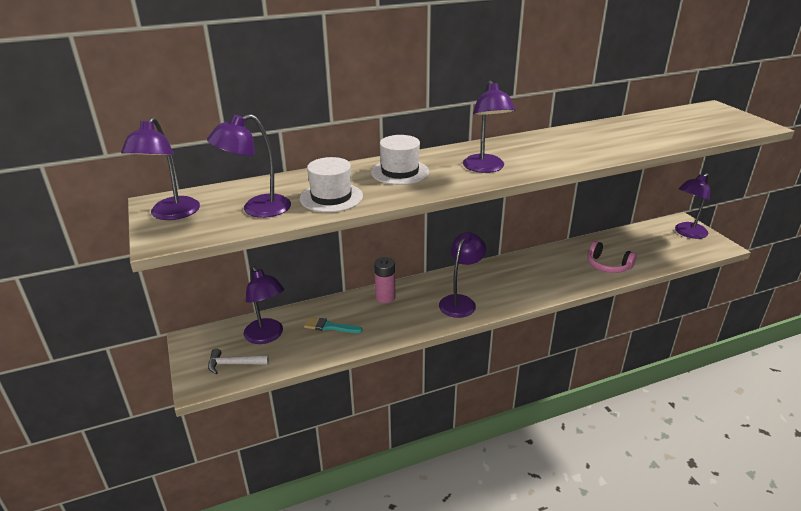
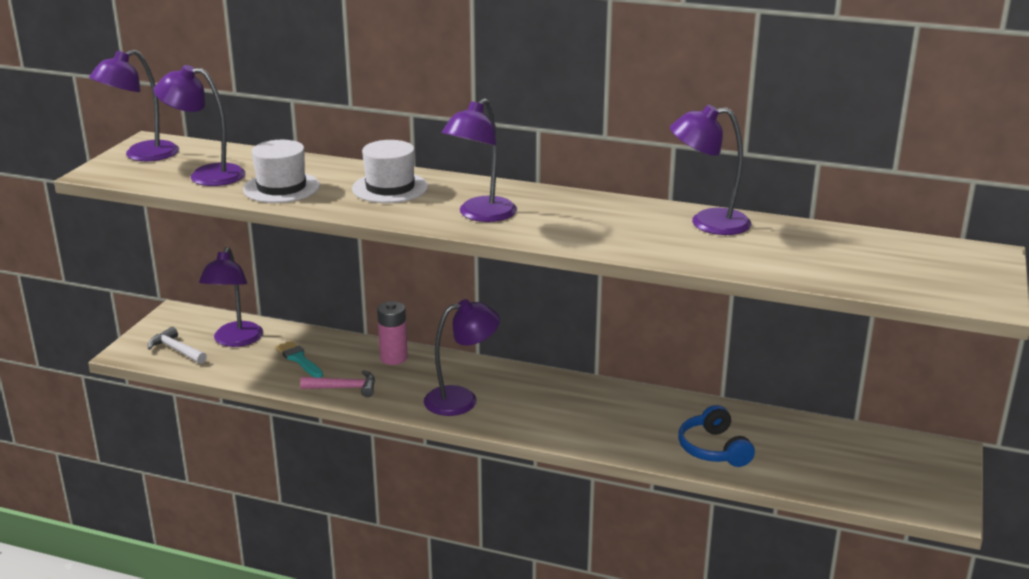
camera: 40 degrees right, 5 degrees down
(387, 330) = (344, 388): none -> pink hammer
(608, 265) = (713, 449): pink headphones -> blue headphones
(687, 233) = (922, 469): purple lamp -> purple lamp (707, 223)

